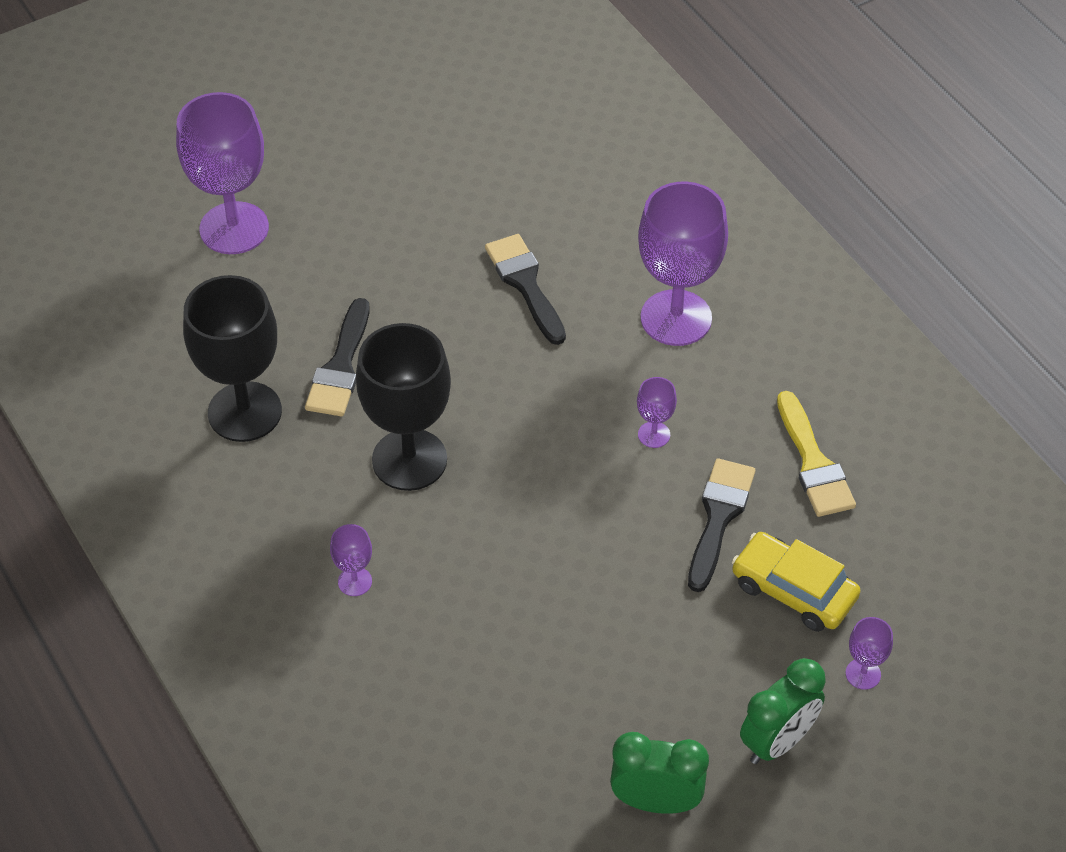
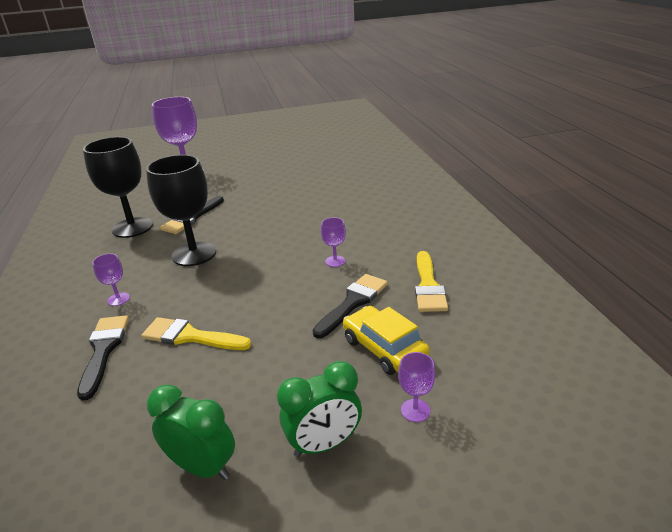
camera: 20 degrees right, 20 degrees down
(518, 627) = (190, 336): none -> yellow brush
(525, 284) = (304, 201): black brush -> black brush (103, 350)
(676, 318) = (375, 219): purple goblet -> none

